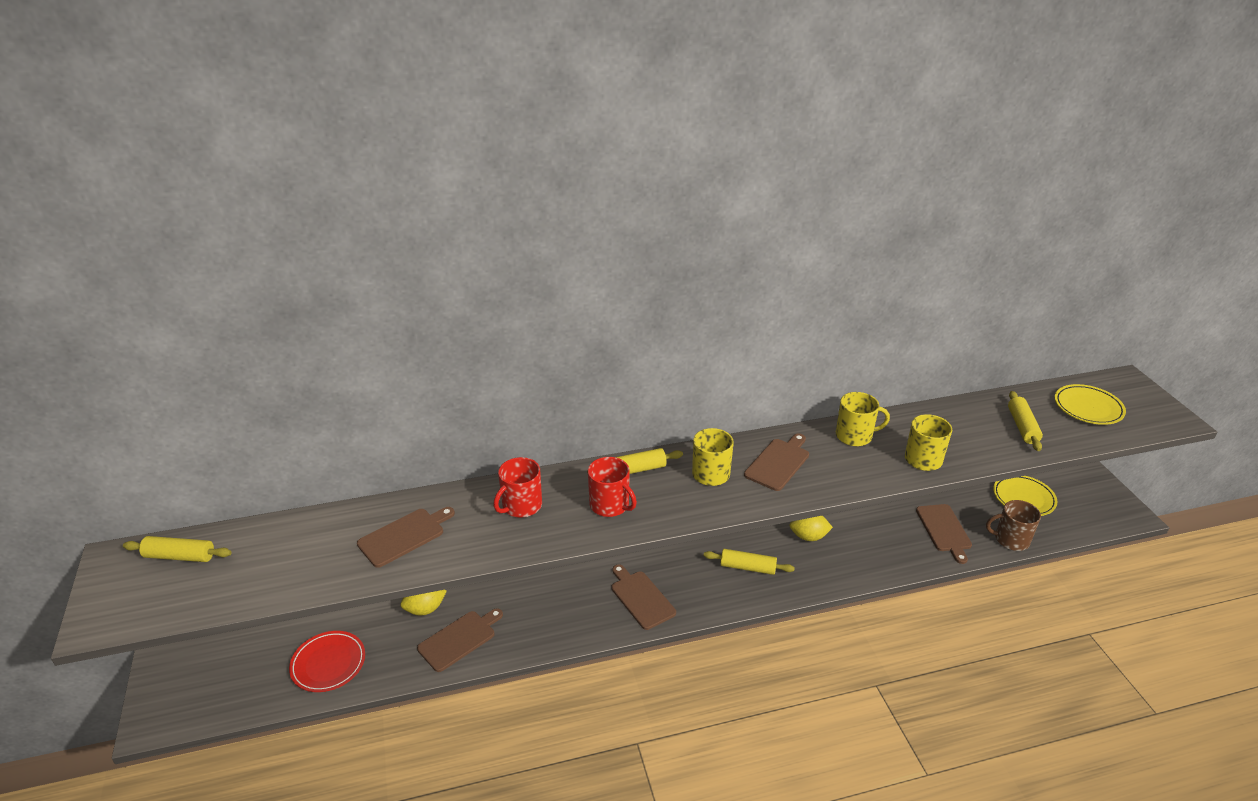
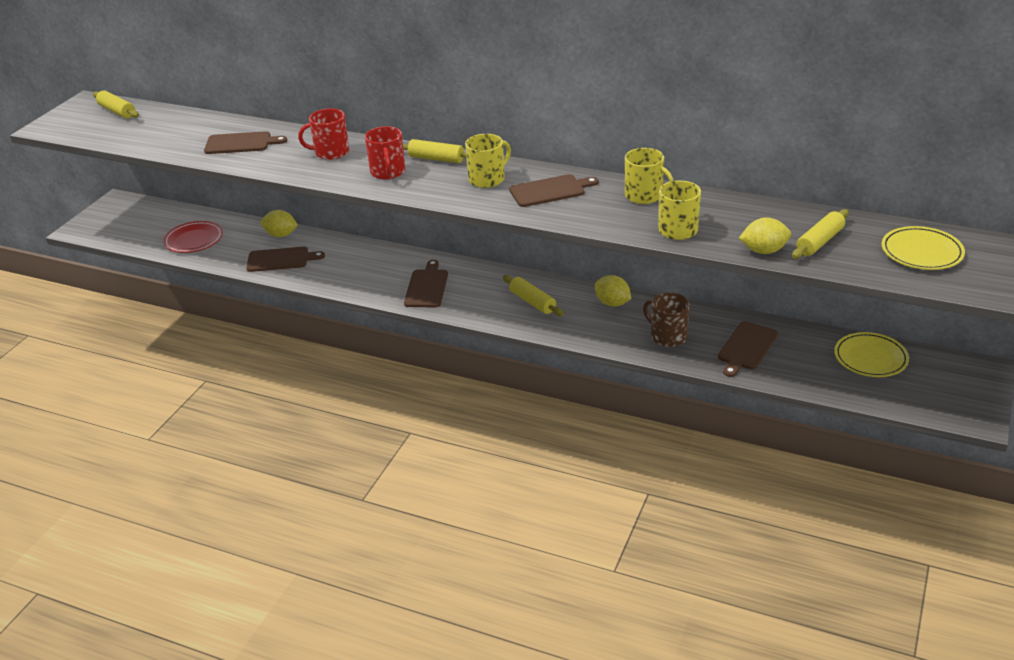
camera: 40 degrees right, 0 degrees up
(1002, 452) = (764, 251): none -> yellow lemon
(1010, 539) = (804, 380): brown mug -> brown mug (667, 336)

